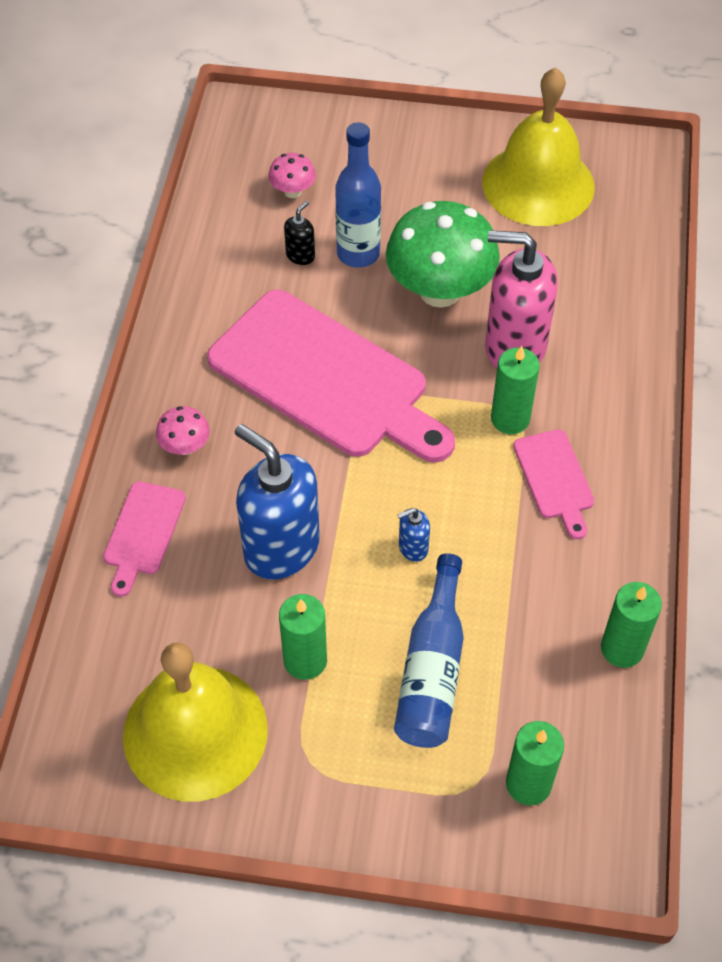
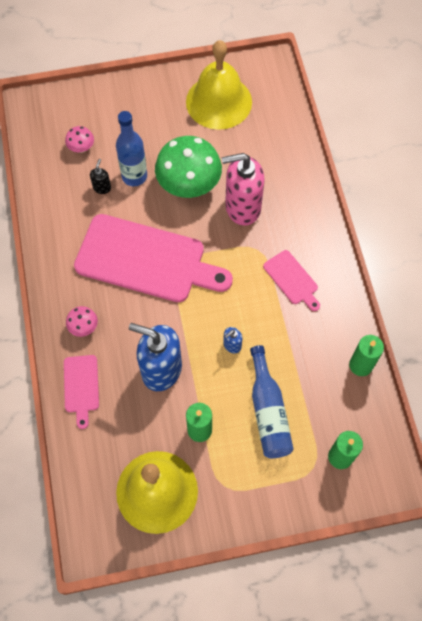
camera: 20 degrees left, 10 degrees up
(510, 419) = (256, 251): green candle -> none

